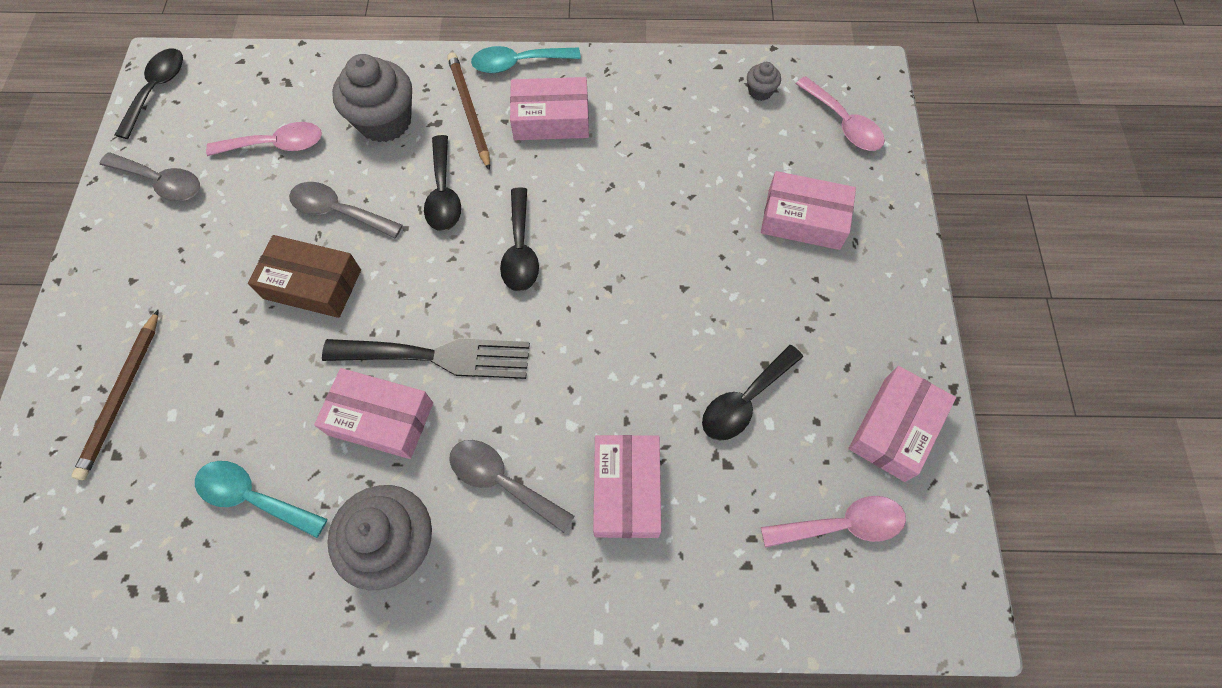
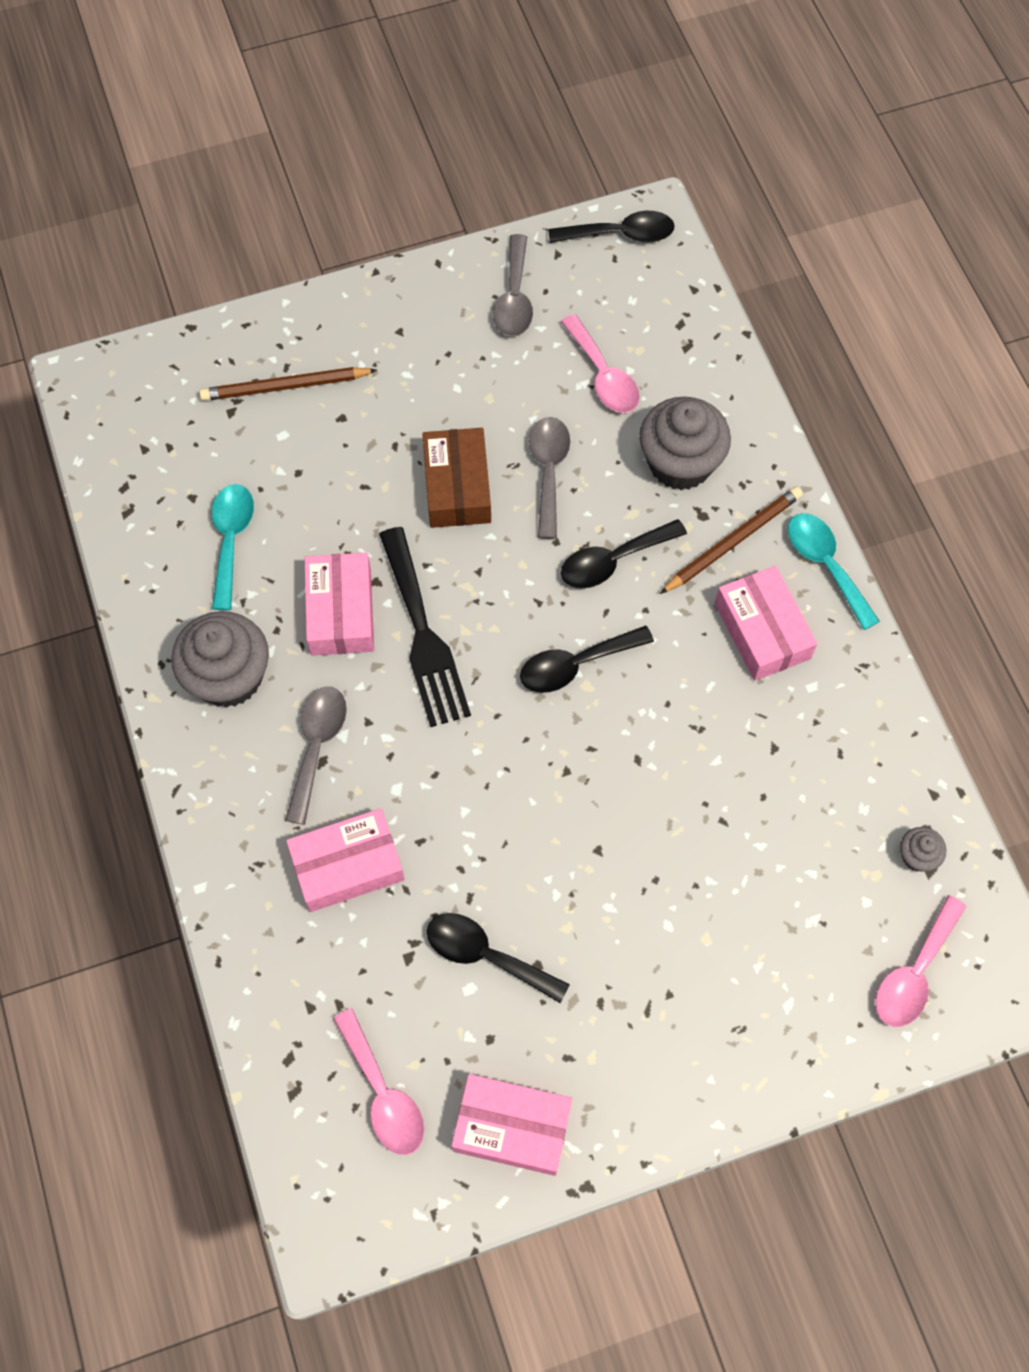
camera: 70 degrees right, 0 degrees up
(803, 219) = (746, 959): pink box -> none

